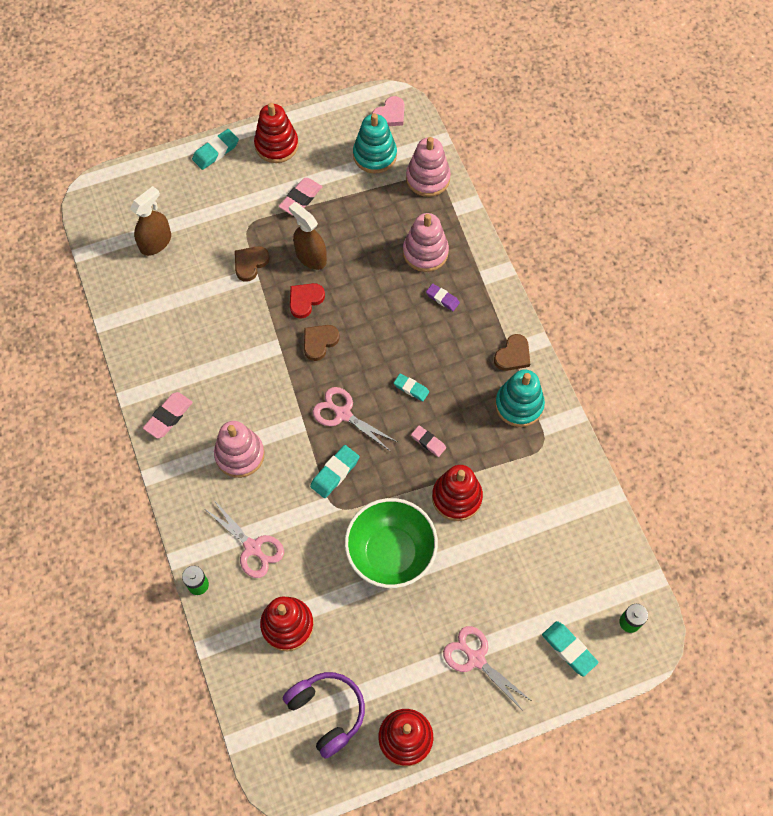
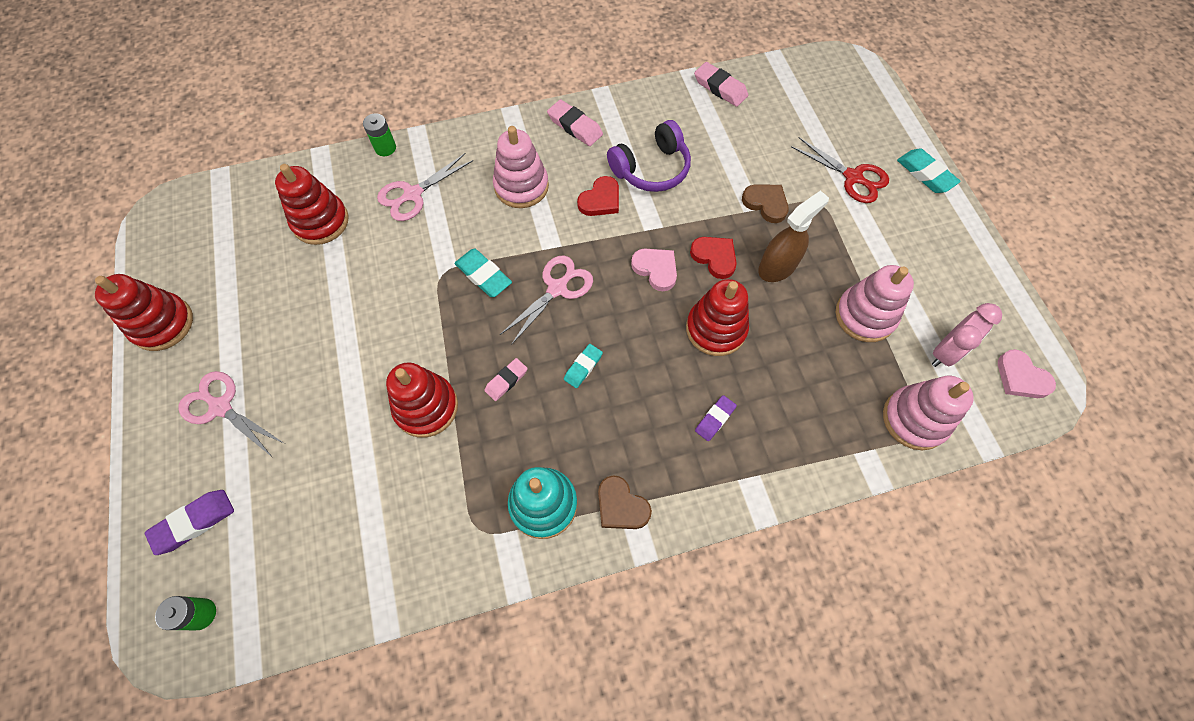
camera: 95 degrees right, 0 degrees up
(156, 242) = (791, 117): brown spray bottle -> none
(221, 201) = (853, 177): none -> red scissors
(252, 388) = (600, 200): none -> red heart
(276, 145) = (944, 237): red stacking toy -> red stacking toy (716, 329)
(300, 199) = (864, 260): pink eraser -> pink eraser (720, 88)
(319, 342) = (656, 269): brown heart -> pink heart
(327, 712) = (217, 252): purple headphones -> purple headphones (651, 168)
(375, 155) = (945, 352): turquoise stacking toy -> pink clock
(391, 553) = (373, 326): green bowl -> none
(425, 252) = (789, 404): pink stacking toy -> pink stacking toy (865, 315)
(476, 659) = (221, 407): pink scissors -> pink scissors turned 105 degrees counterclockwise
(569, 649) = (194, 522): turquoise eraser -> purple eraser

